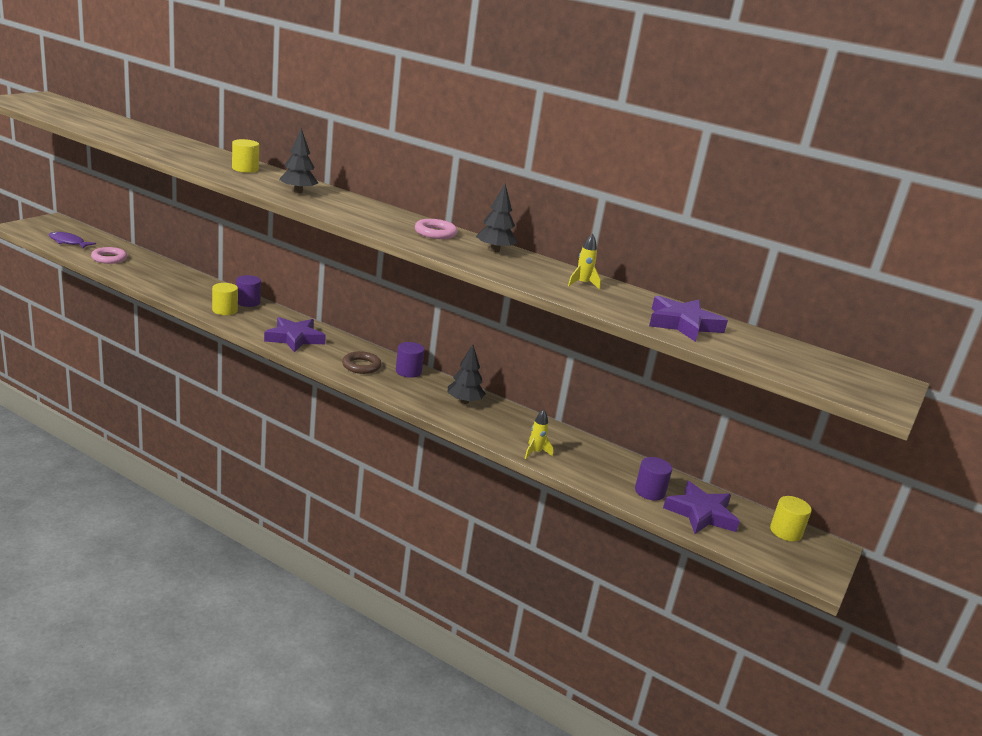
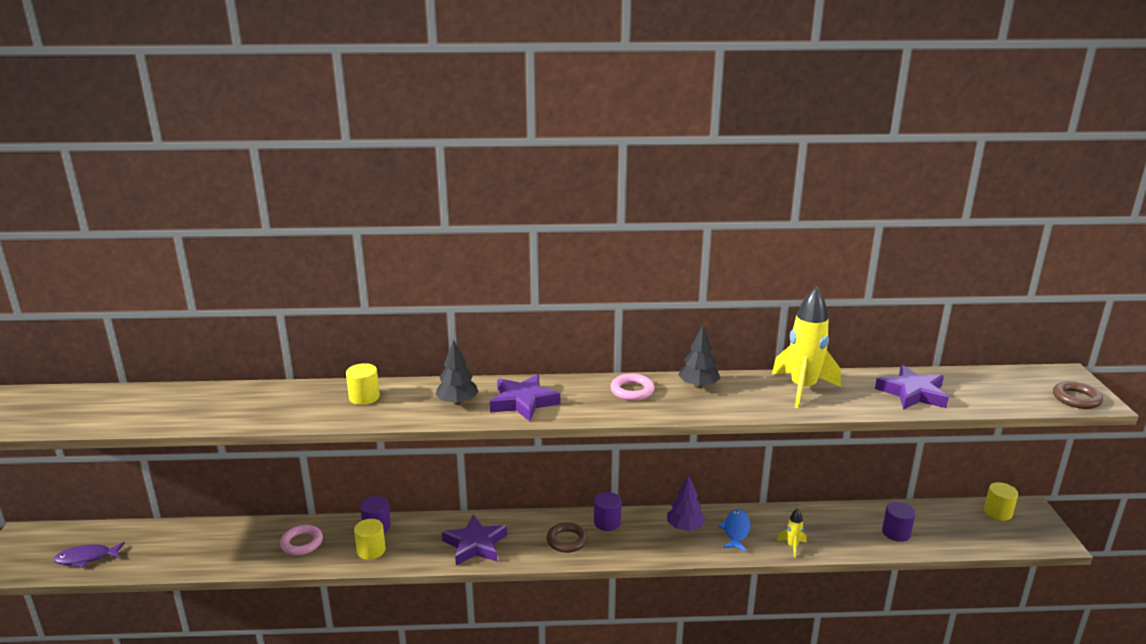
camera: 30 degrees left, 0 degrees up
(109, 258) = (164, 553): pink ring -> pink ring (302, 543)
(464, 401) = (685, 527): black tree -> purple tree
(503, 422) = (736, 531): none -> blue fish
(582, 284) = (802, 388): yellow rocket -> yellow rocket, size x2.24
(701, 513) = (943, 531): purple star -> purple star (523, 402)
(859, 393) = (1076, 399): none -> brown ring

